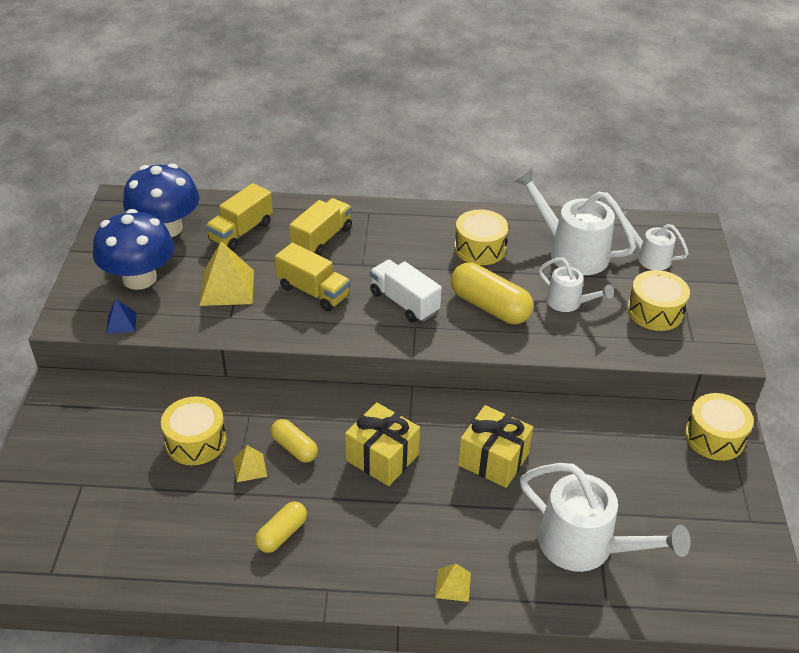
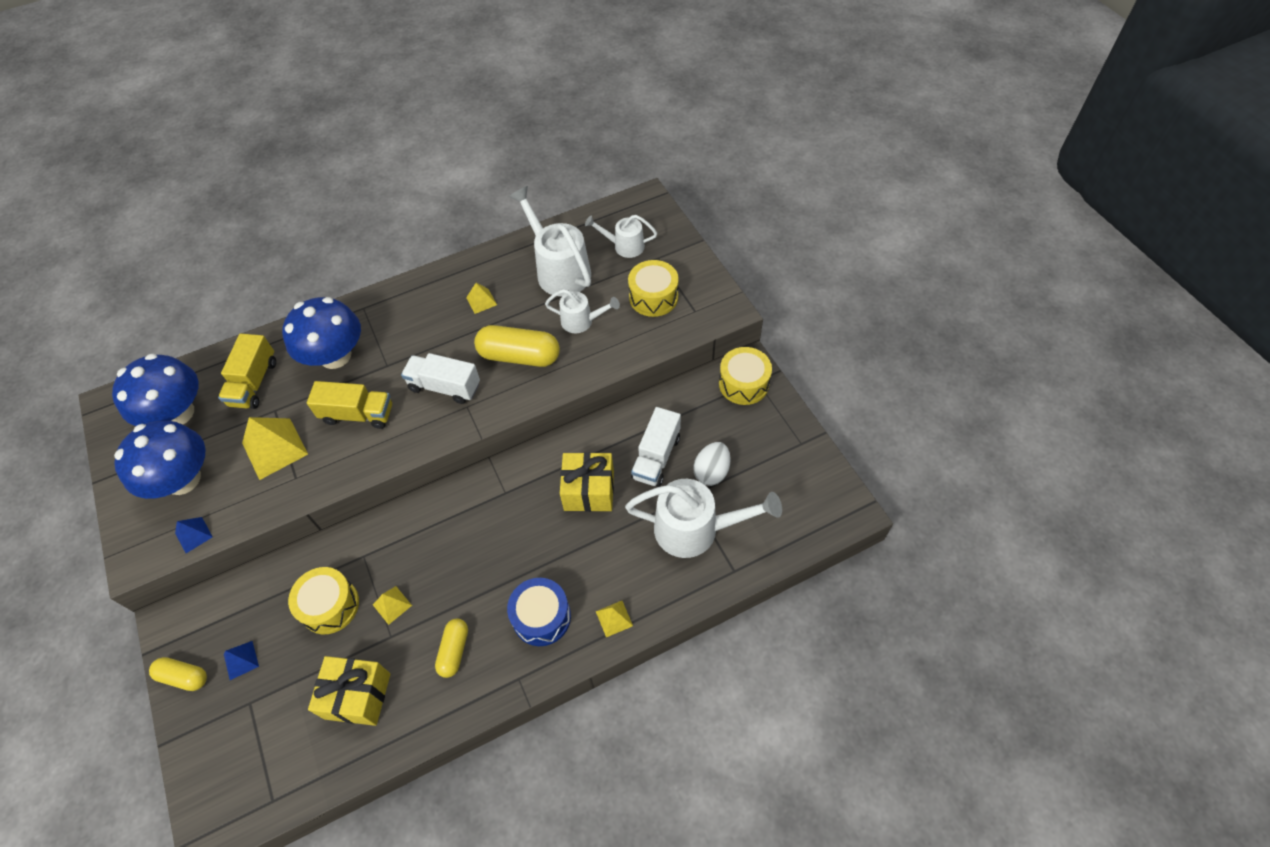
camera: 25 degrees left, 15 degrees up
(96, 447) = (241, 660): none -> blue pyramid
(294, 448) = (420, 566): yellow capsule -> yellow capsule (184, 677)
(322, 239) = (335, 356): yellow truck -> blue mushroom
(381, 547) = (541, 617): none -> blue drum
(382, 457) = (499, 536): yellow gift -> yellow gift (357, 696)
(480, 248) = (481, 301): yellow drum -> yellow pyramid
(570, 251) = (558, 269): white watering can -> white watering can turned 45 degrees clockwise
(580, 461) = (656, 457): none -> white truck
(633, 501) = (711, 472): none -> white egg

